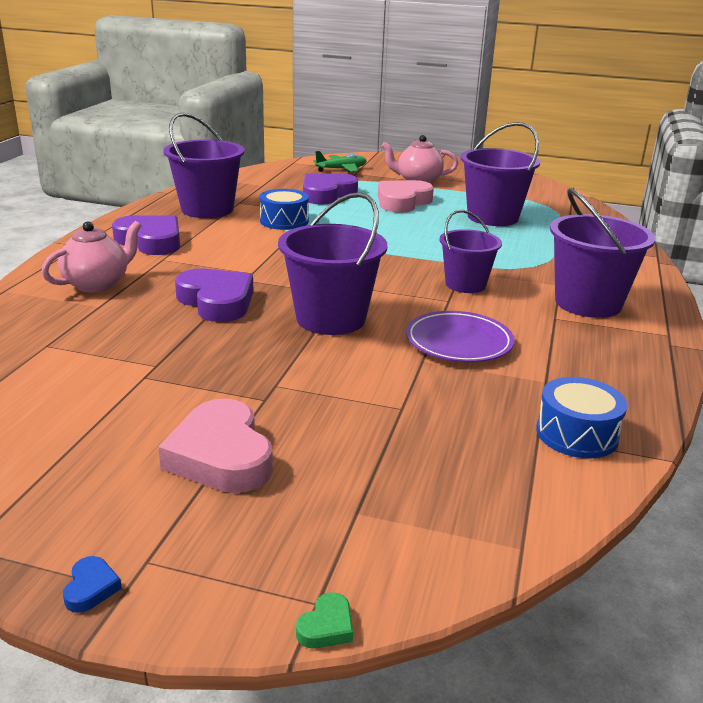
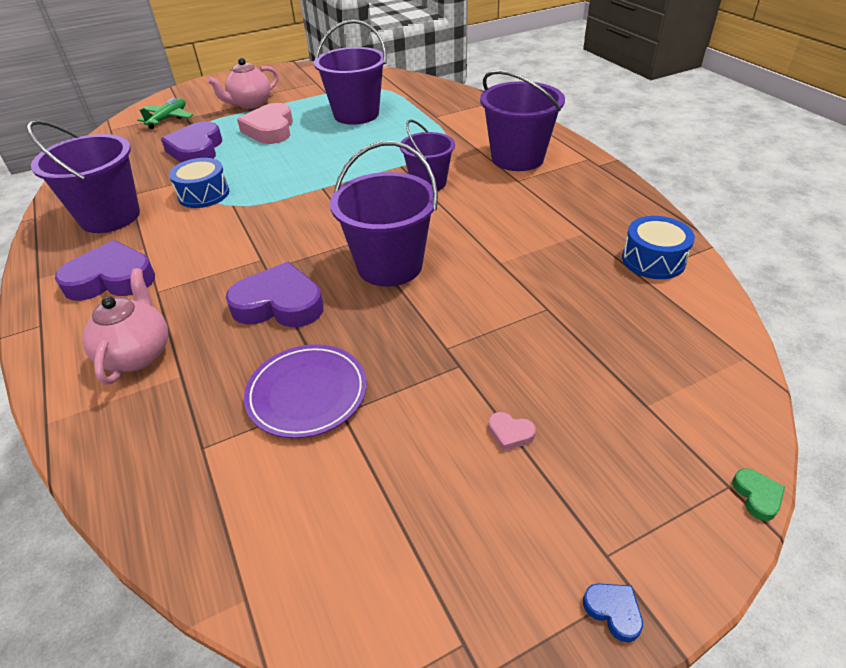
camera: 40 degrees left, 15 degrees up
(221, 456) = (510, 433): pink heart -> pink heart, size x0.40
(458, 342) = (497, 233): purple plate -> purple plate (307, 394)

